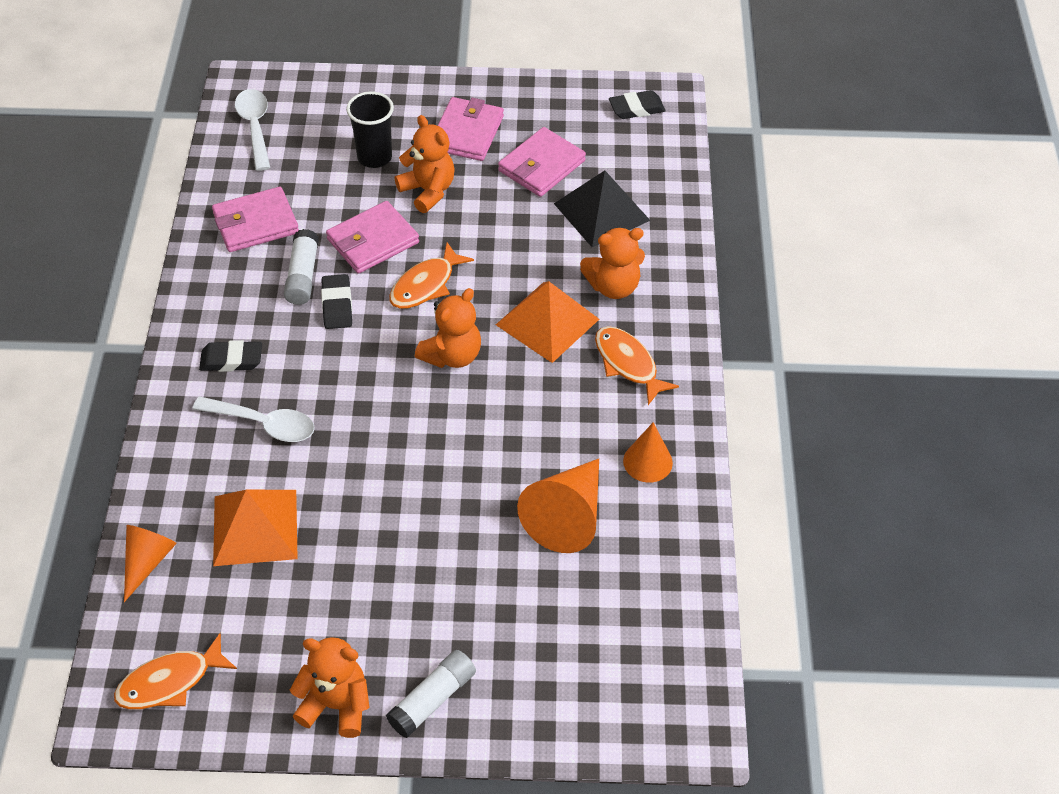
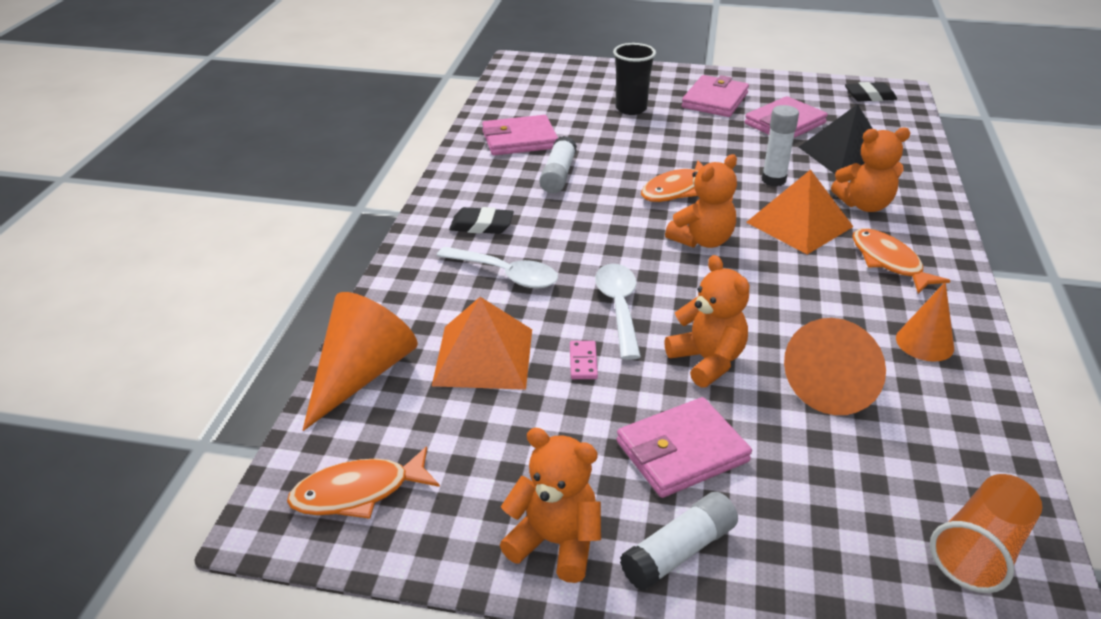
camera: 10 degrees right, 15 degrees down
(147, 561) = (361, 374): orange cone -> orange cone, size x1.63
(255, 127) = (528, 86): white spoon -> white spoon (618, 307)
(337, 305) = (589, 196): black eraser -> none
(345, 522) = (583, 362): none -> pink domino
(373, 241) = (626, 158): pink wallet -> pink wallet (682, 452)
(428, 191) = (679, 131): orange teddy bear -> orange teddy bear (707, 361)
(525, 259) = (773, 180): none -> white glue stick
(661, 665) = (980, 549): none -> orange cup

